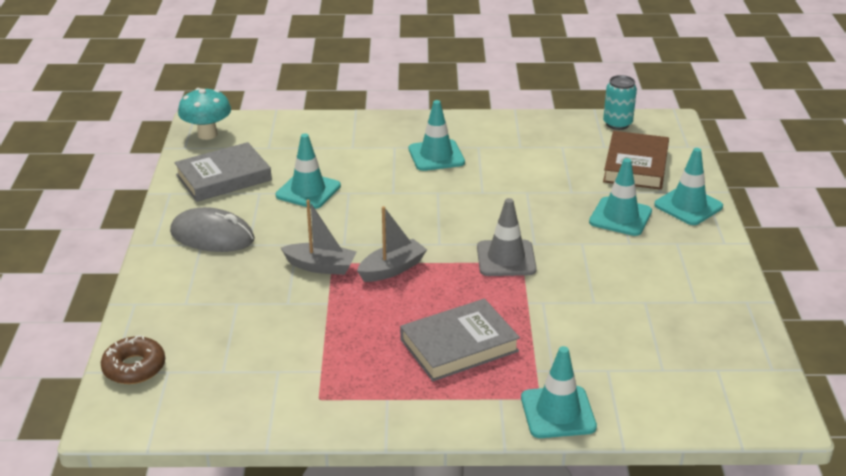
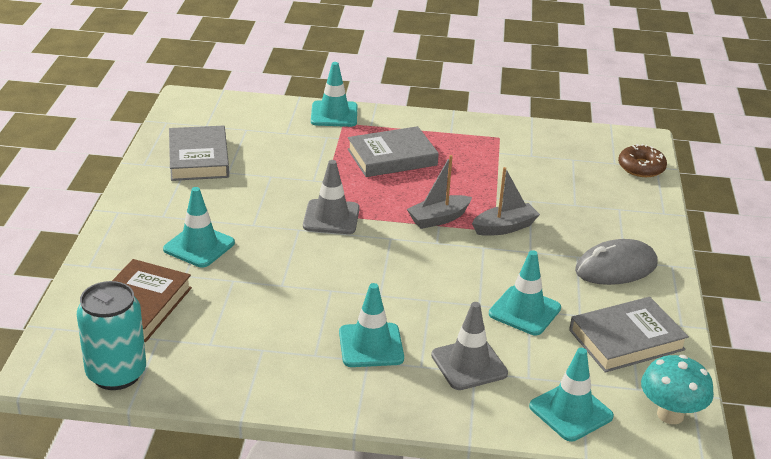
camera: 175 degrees left, 0 degrees up
(212, 236) = (616, 268): grey mouse -> grey mouse turned 45 degrees counterclockwise
(320, 266) = (504, 227): grey boat -> grey boat turned 135 degrees clockwise
(357, 150) = (469, 364): none -> grey traffic cone
(617, 124) = (116, 374): turquoise can -> turquoise can, size x1.50
(688, 206) = (120, 251): turquoise traffic cone -> turquoise traffic cone (571, 411)
(690, 316) = (199, 158): none -> grey book

